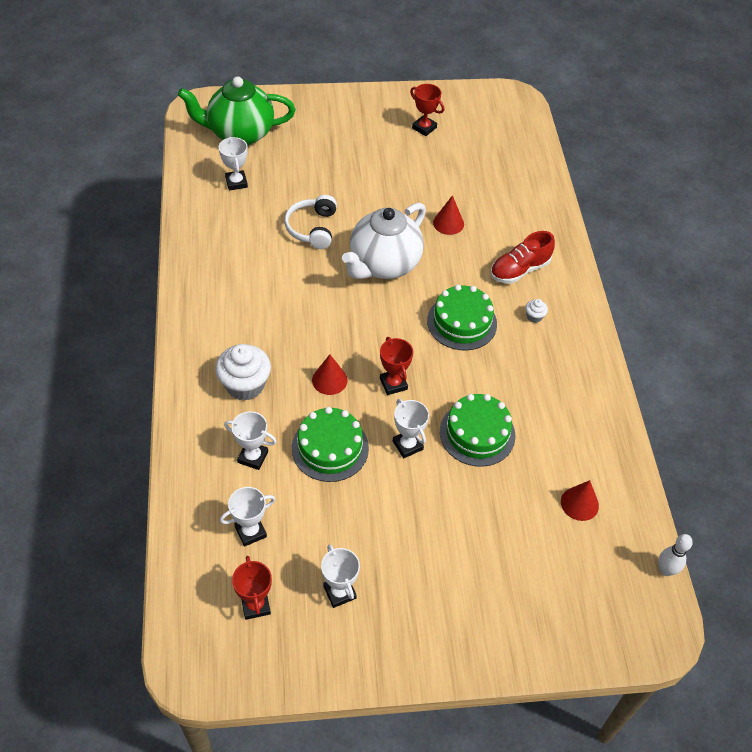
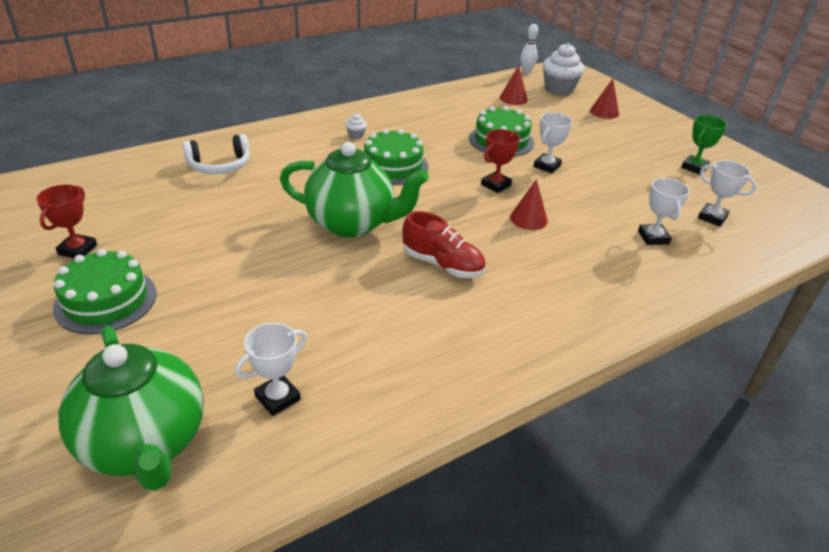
camera: 115 degrees left, 15 degrees down
(245, 385) = (591, 267): white cupcake -> white cupcake (559, 89)
(255, 605) = (755, 198): red trophy -> none
(312, 228) = (329, 290): white headphones -> white headphones (220, 166)
(330, 448) = (594, 200): green cake -> green cake (106, 300)
(339, 592) = (694, 167): white trophy -> green trophy
(384, 264) = (352, 223): white teapot -> green teapot
(448, 223) = (259, 197): red cone -> red cone (604, 112)
(519, 270) = (302, 149): red shoe -> red shoe (442, 264)

